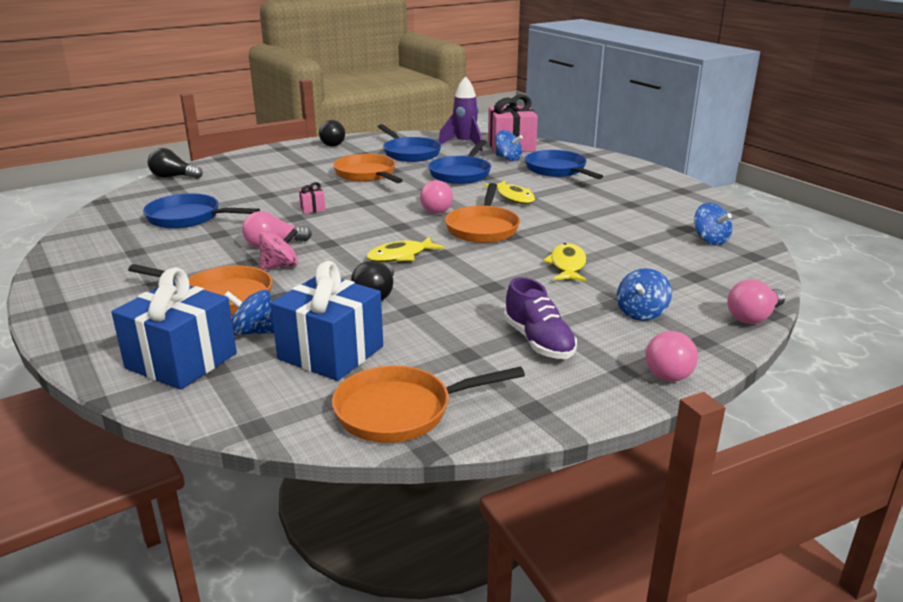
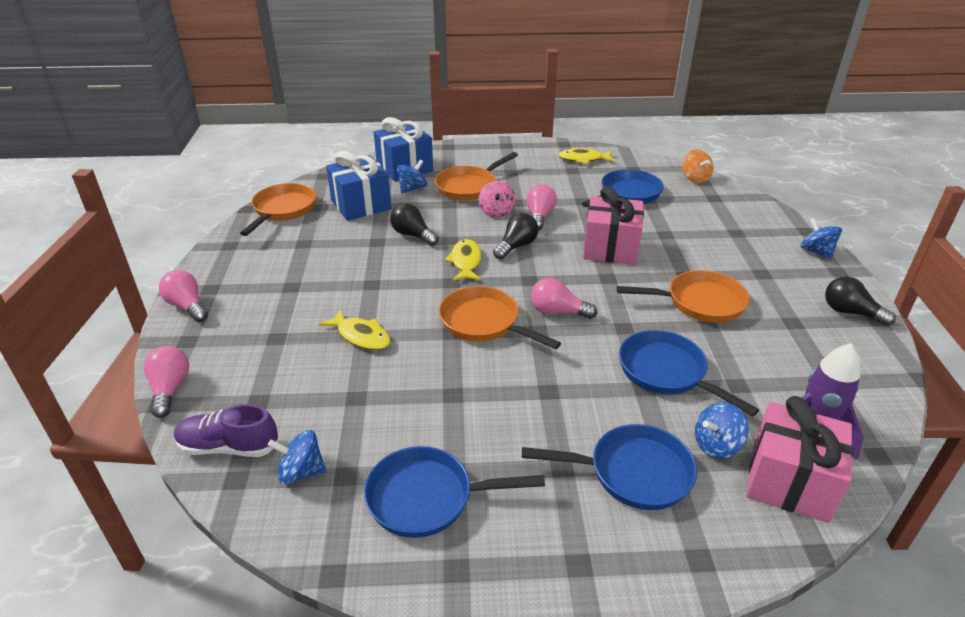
camera: 120 degrees right, 10 degrees up
(131, 198) = (695, 178): none -> orange spinning top
(173, 177) = (747, 200): black light bulb -> black light bulb (516, 246)
(312, 208) = (610, 248): pink gift -> pink gift, size x2.38
(410, 153) = (781, 360): blue pan -> blue pan (427, 498)
(514, 197) = (552, 379): yellow fish -> yellow fish (583, 159)
(538, 341) = (281, 273): purple shoe -> purple shoe (229, 447)
(641, 313) = (251, 333): blue spinning top -> blue spinning top (816, 251)

